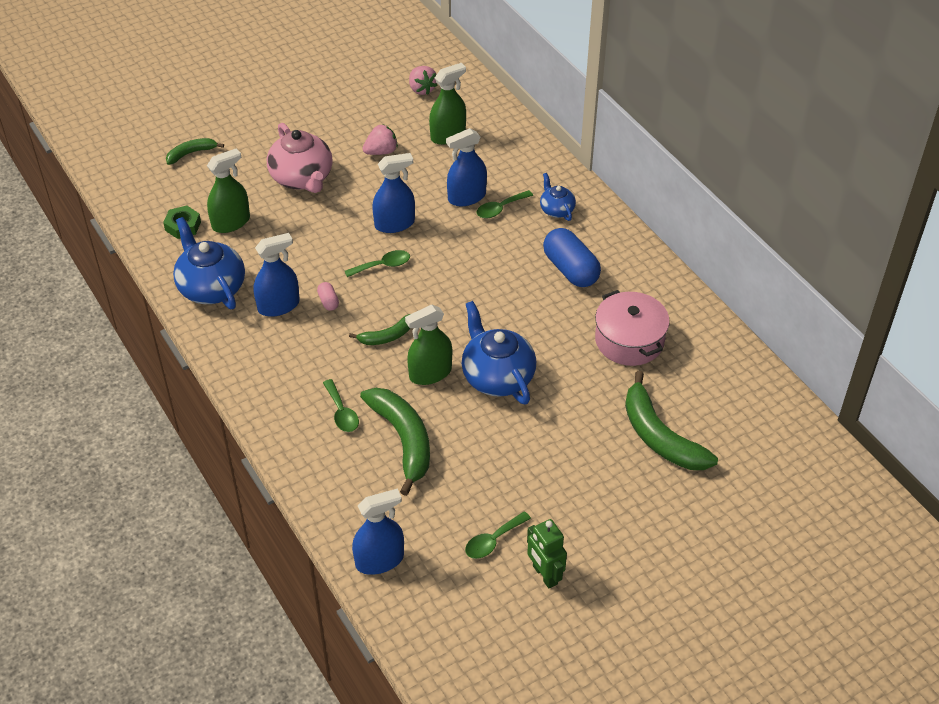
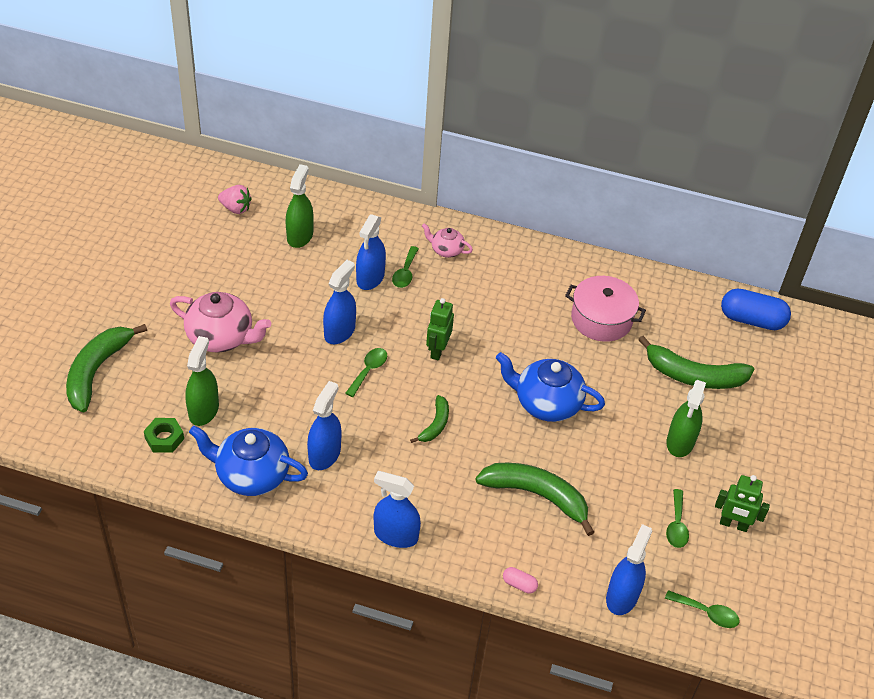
camera: 45 degrees left, 0 degrees up
(191, 153) = (97, 371): green banana -> green banana, size x1.87
(262, 396) = (396, 535): none -> blue spray bottle
(328, 301) = (360, 426): pink capsule -> pink capsule (519, 584)
(341, 412) = (470, 506): green spoon -> green spoon (707, 613)
(381, 151) = (261, 278): pink strawberry -> none
(430, 373) = (498, 432): green spray bottle -> green spray bottle (680, 442)
(455, 282) = (437, 350): none -> green robot
(556, 210) = (446, 250): blue teapot -> pink teapot
(570, 269) = (506, 290): blue capsule -> blue capsule (751, 320)

